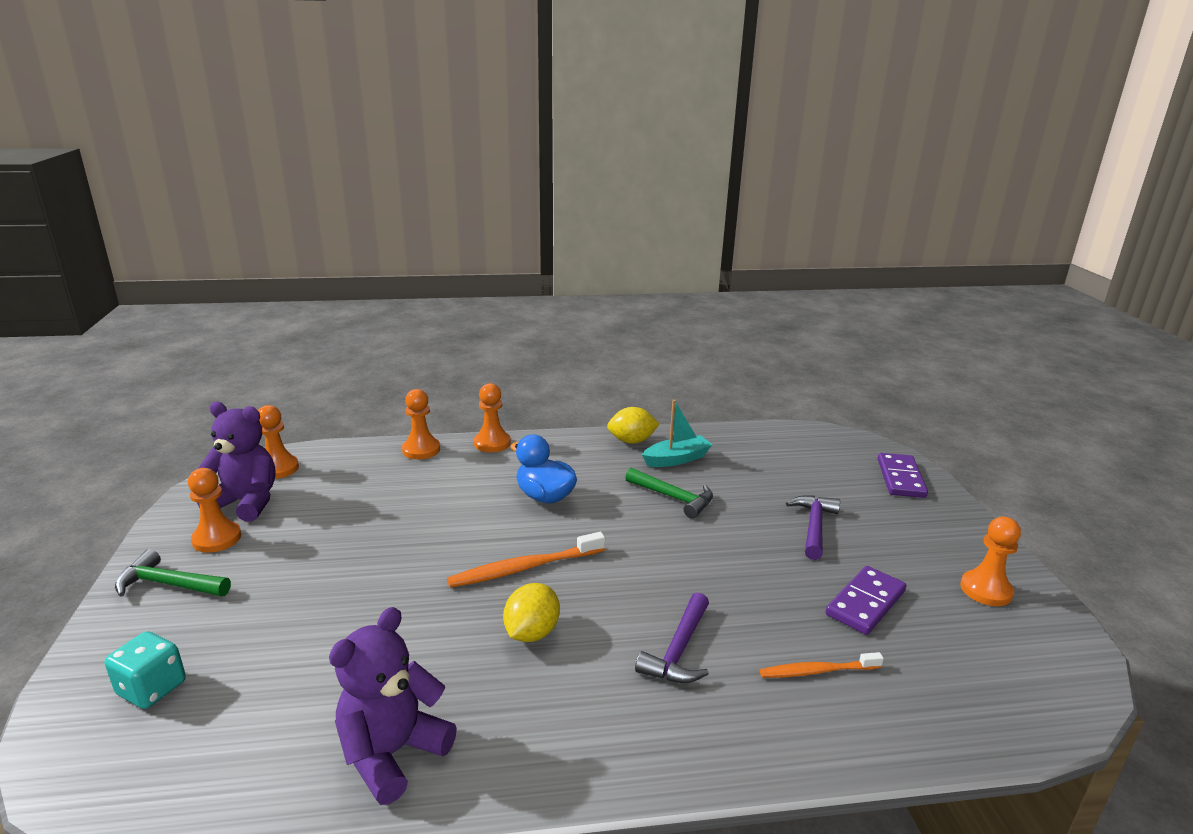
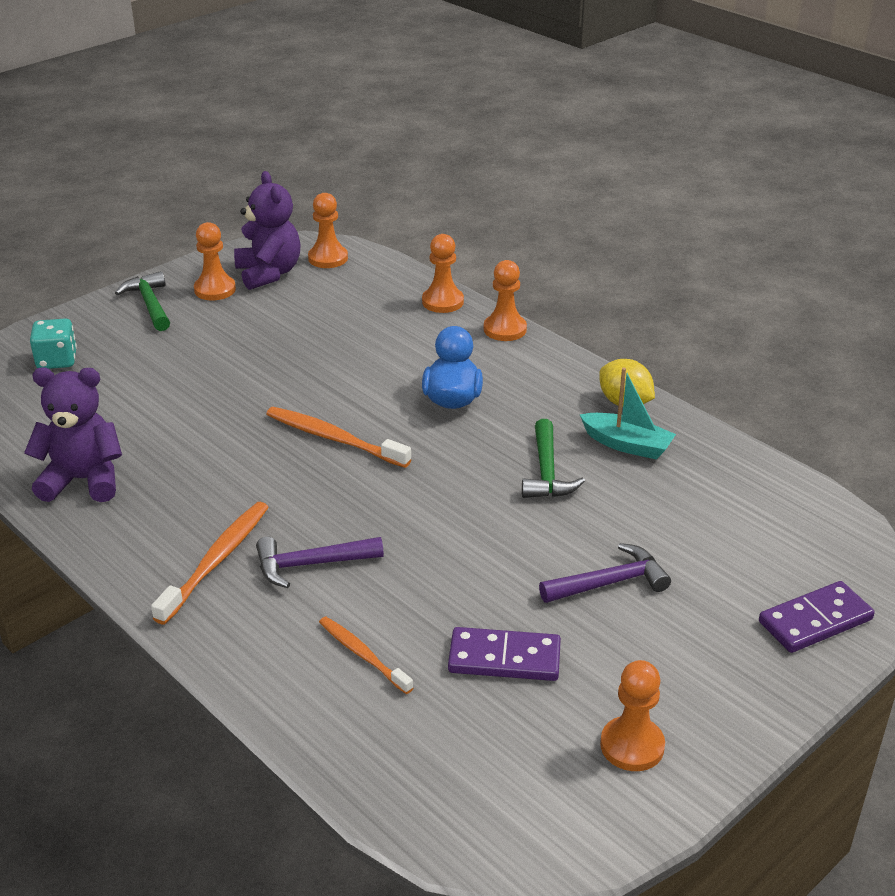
camera: 55 degrees right, 10 degrees up
(532, 633) = (257, 480): yellow lemon -> none
(622, 707) = (216, 561): none -> orange toothbrush

